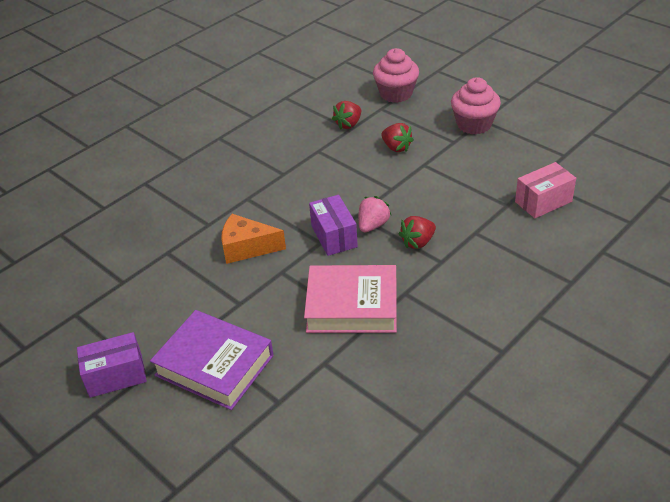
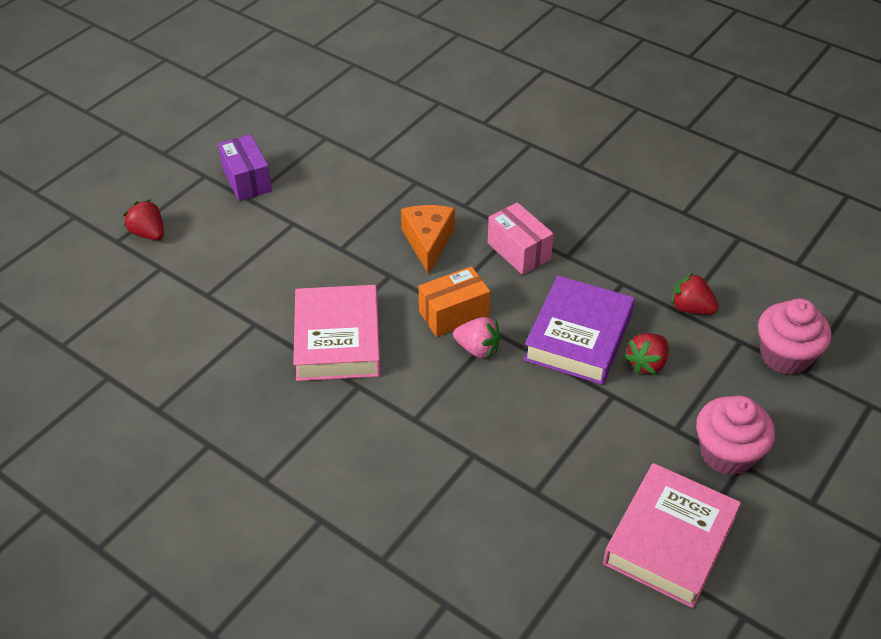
camera: 80 degrees right, 5 degrees up
(214, 365) = (256, 243): purple book -> purple book (578, 337)
(334, 236) = (453, 314): purple box -> orange box
(418, 242) = (449, 395): red strawberry -> red strawberry (148, 233)
(541, 153) = (669, 540): none -> pink book
(543, 202) = (549, 536): pink box -> pink box (518, 251)

